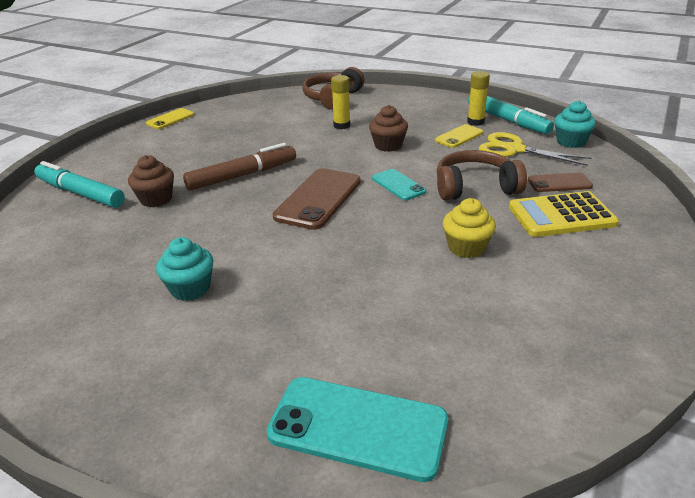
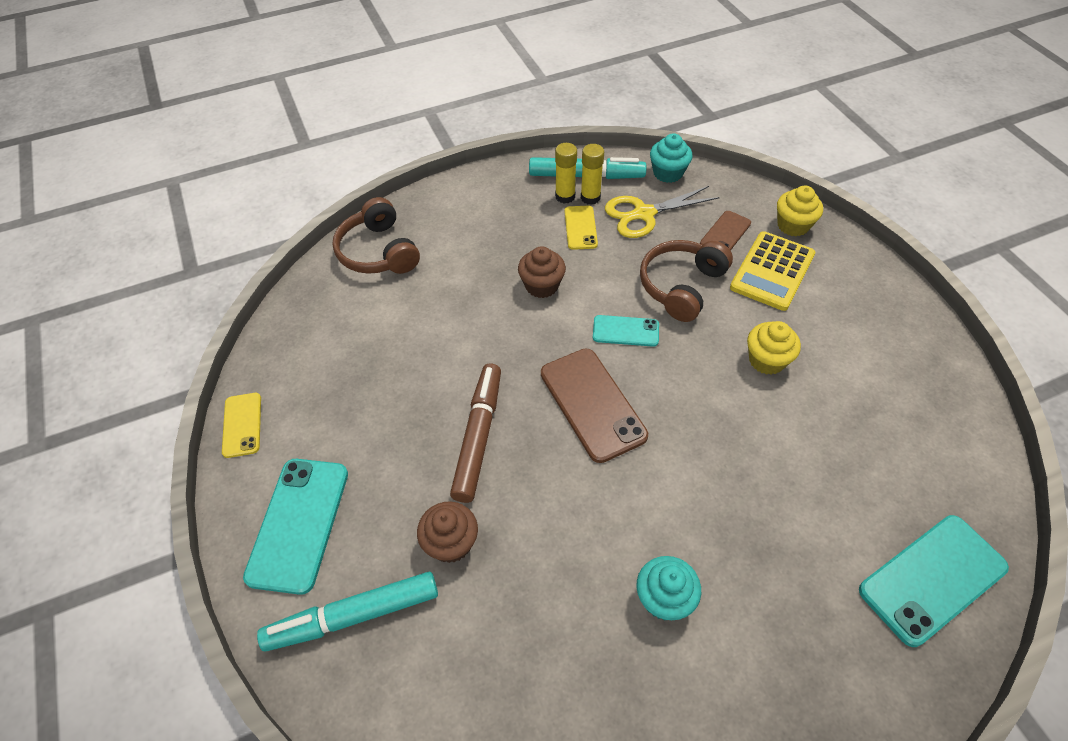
camera: 50 degrees left, 20 degrees up
(125, 156) = (299, 524): none -> turquoise phone
(341, 126) = (456, 289): yellow glue stick -> yellow glue stick (590, 197)
(629, 205) = (793, 225): none -> yellow cupcake

